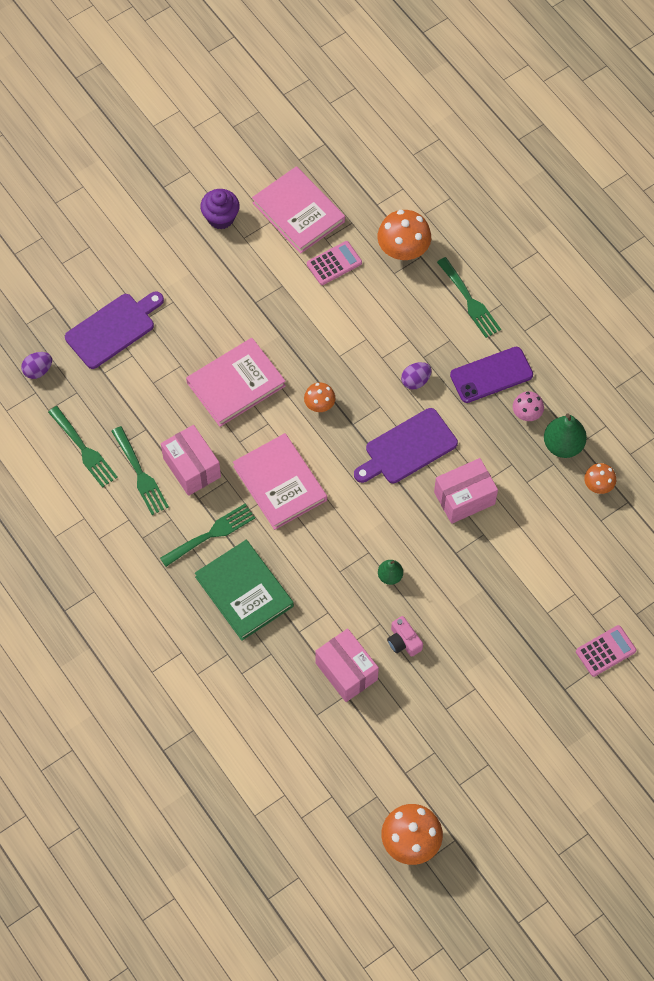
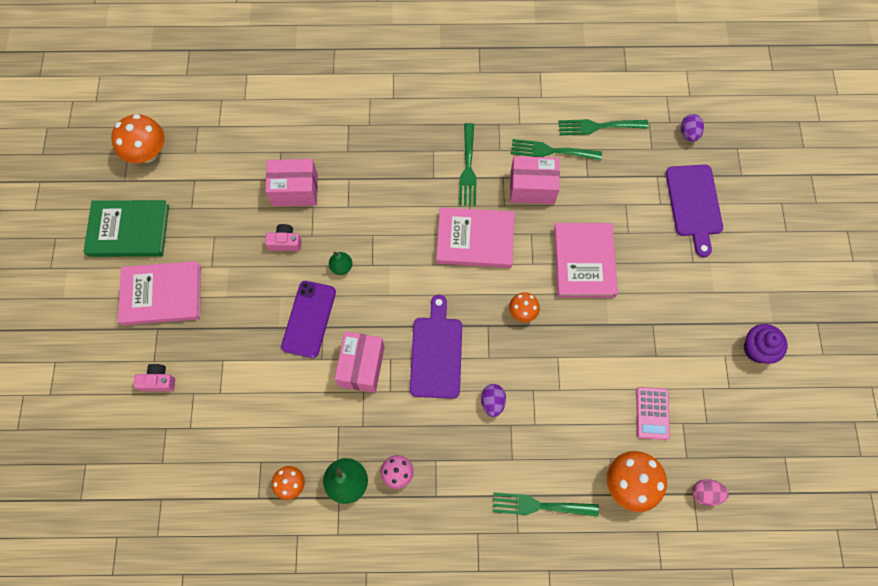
camera: 125 degrees right, 5 degrees up
(244, 591) = (406, 162): green book -> green book (129, 230)
(298, 212) = (725, 418): pink book -> pink book (162, 295)
(370, 197) = (705, 493): none -> pink egg
(491, 375) = (454, 470): purple phone -> purple phone (309, 319)
(605, 651) = (158, 381): pink calculator -> pink camera

